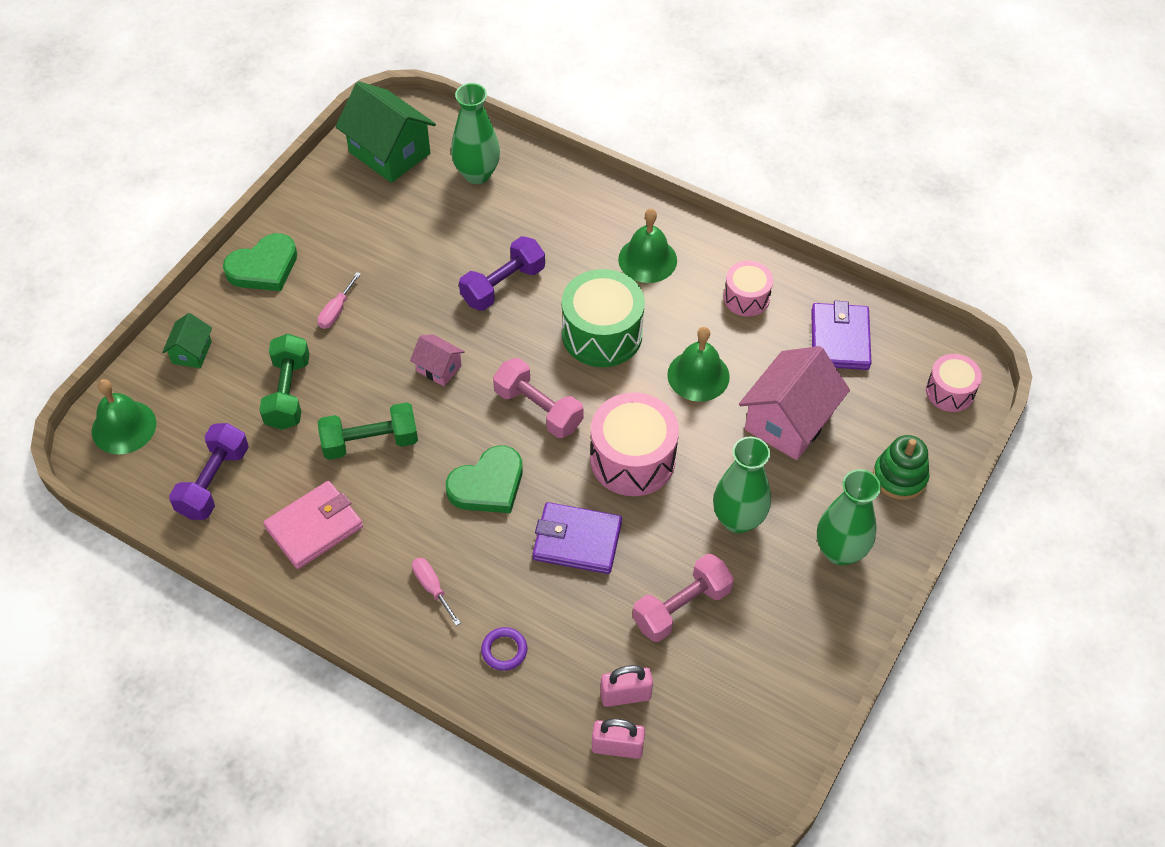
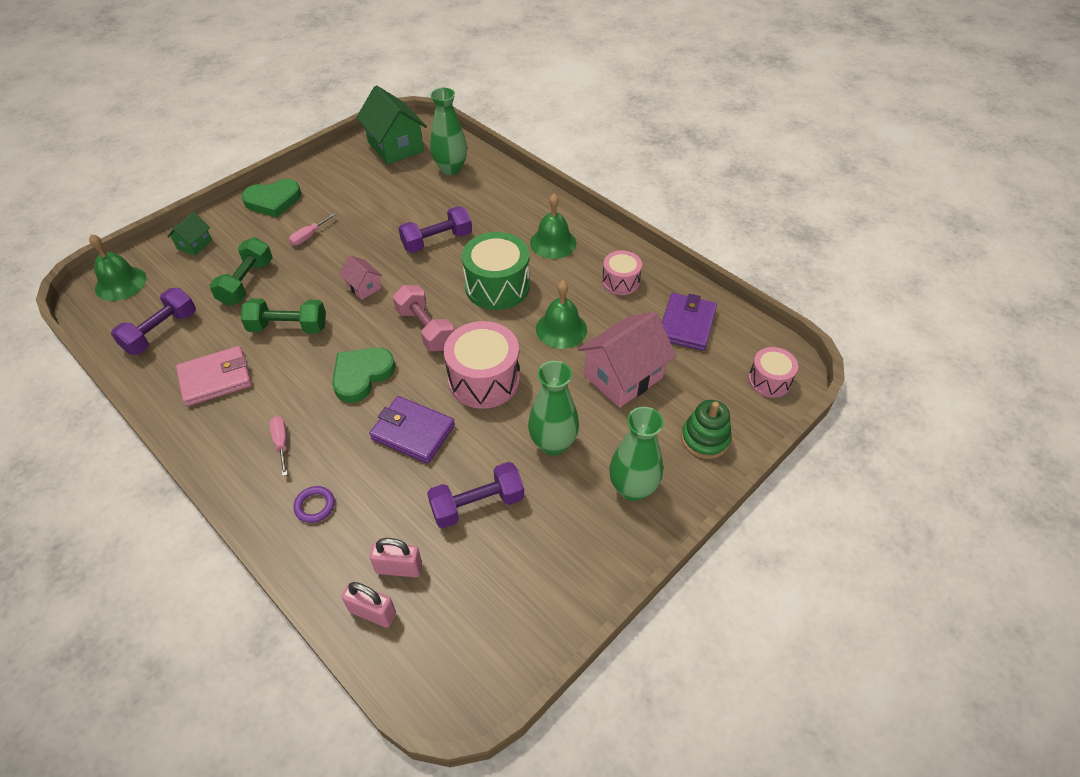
camera: 15 degrees right, 5 degrees down
(488, 485) = (362, 375): green heart -> green heart turned 150 degrees clockwise
(681, 607) = (477, 504): pink dumbbell -> purple dumbbell

